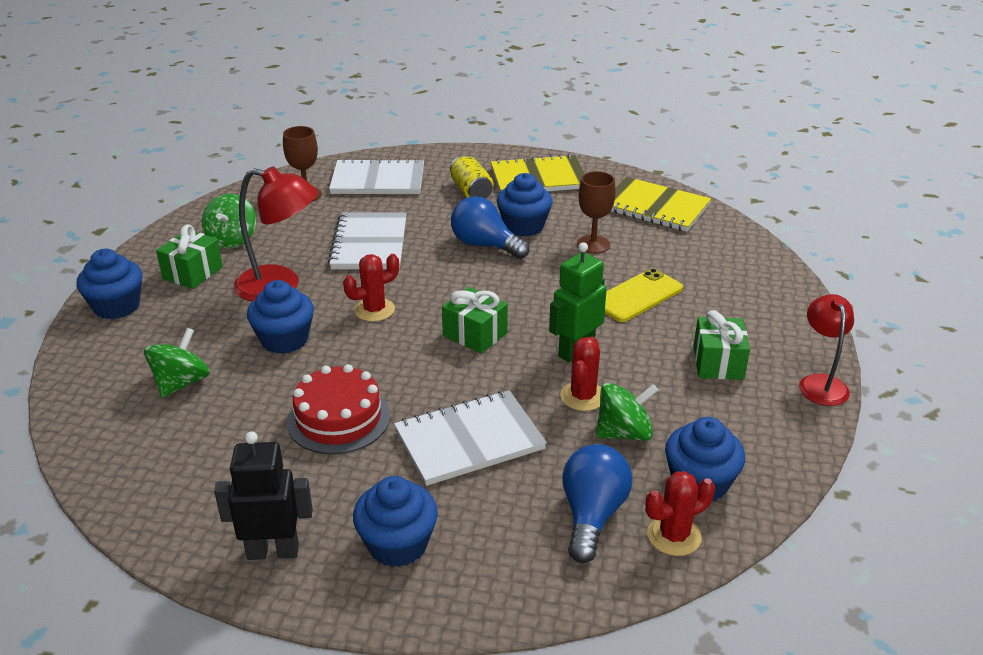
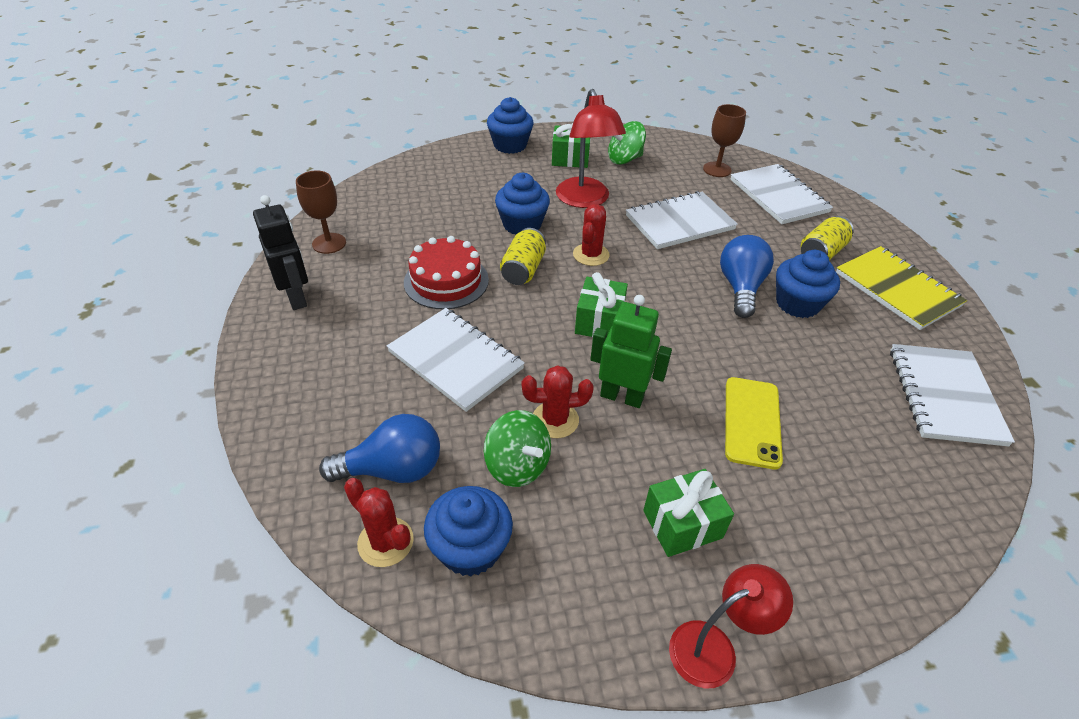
camera: 65 degrees right, 10 degrees up
(181, 383) = (447, 199): green spinning top -> none
(362, 359) = (523, 269): none -> yellow can
(374, 310) = (591, 255): red cactus -> red cactus turned 75 degrees clockwise
(397, 544) = (320, 356): blue cupcake -> none
(593, 244) = (815, 362): brown goblet -> brown goblet (329, 243)
(637, 296) = (752, 422): yellow phone -> yellow phone turned 75 degrees clockwise
(655, 207) = (944, 396): yellow notebook -> white notebook

